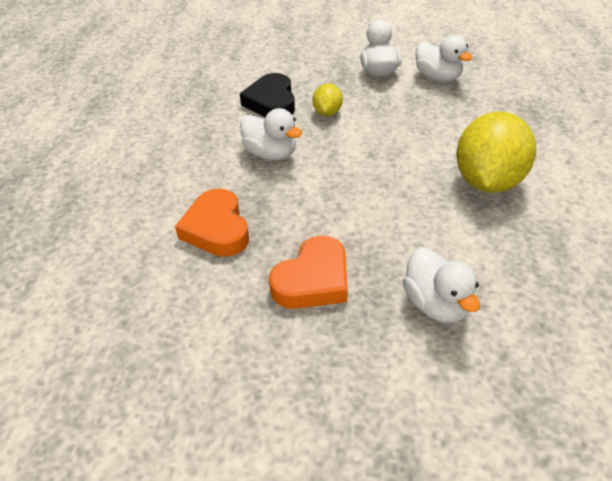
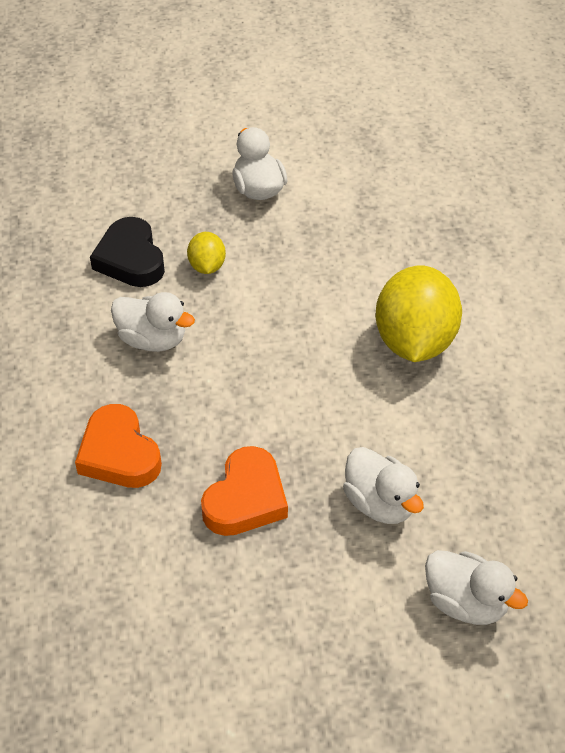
camera: 15 degrees left, 5 degrees up
(437, 78) = (335, 191): white duck -> white duck (466, 602)

